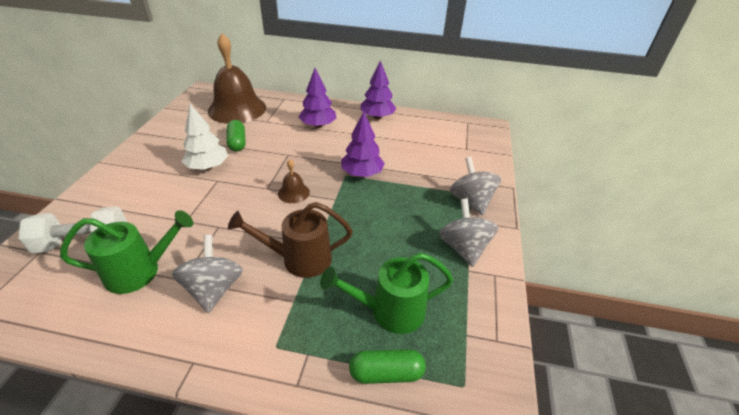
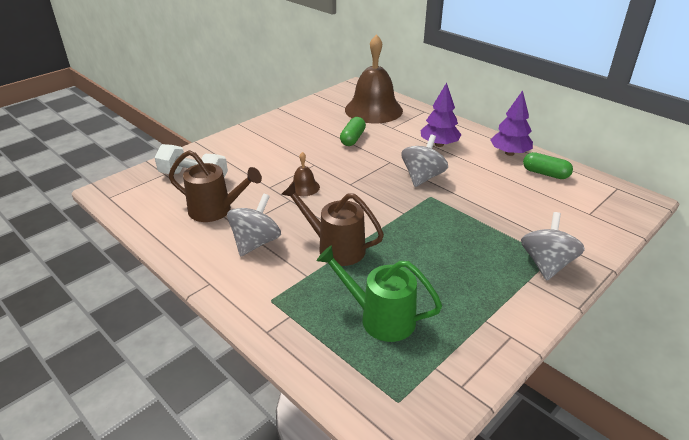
camera: 35 degrees right, 5 degrees down
(141, 271) = (216, 210): green watering can -> brown watering can
(208, 167) = (314, 151): white tree -> none
(293, 192) = (370, 195): brown bell -> brown bell (304, 187)
(362, 173) = (448, 200): purple tree -> none
(386, 373) = (339, 358): green capsule -> green capsule (545, 173)
(463, 248) = (498, 300): grey spinning top -> grey spinning top (422, 177)

